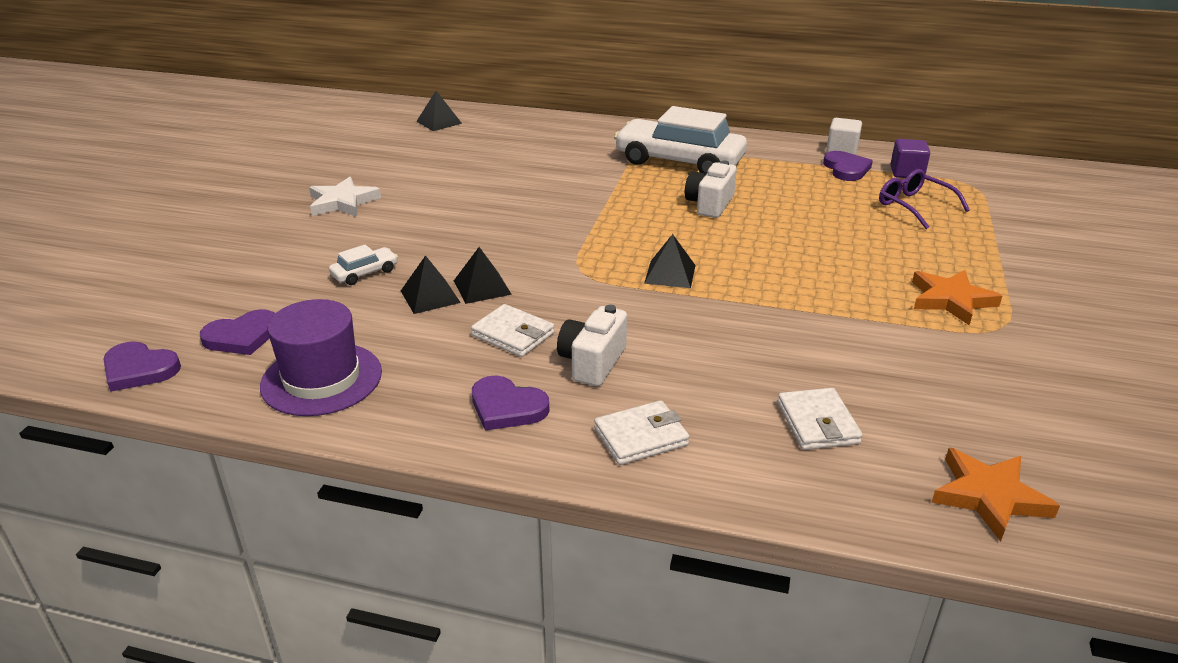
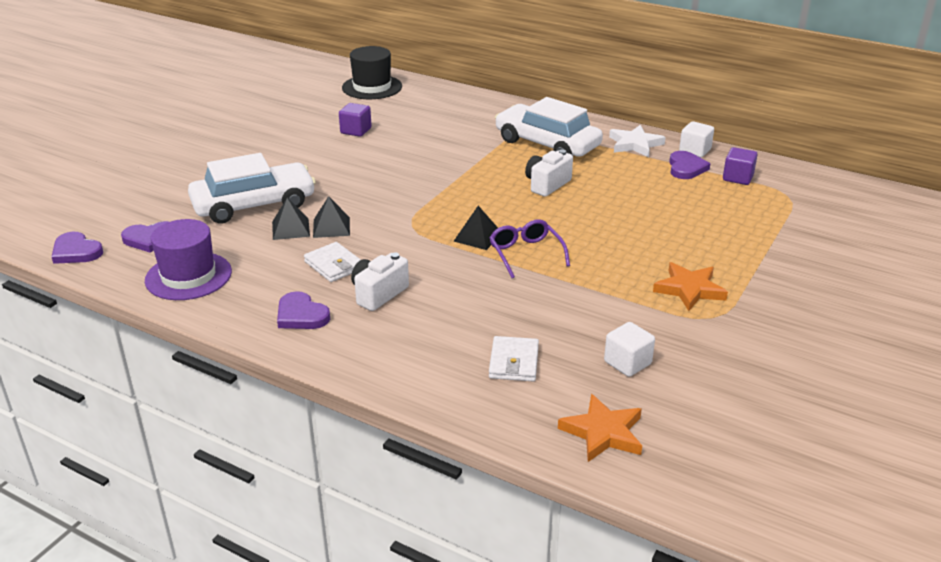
camera: 15 degrees right, 0 degrees up
(342, 202) = (265, 147): white star -> white star (635, 144)
(365, 273) = (254, 204): white car -> white car, size x2.40
(439, 122) = (372, 87): black pyramid -> black hat
(447, 171) = (356, 131): none -> purple cube
(641, 437) = (381, 350): white wallet -> none
(914, 206) = (721, 208): purple glasses -> purple glasses (526, 254)
(950, 400) = (627, 363): none -> white cube

